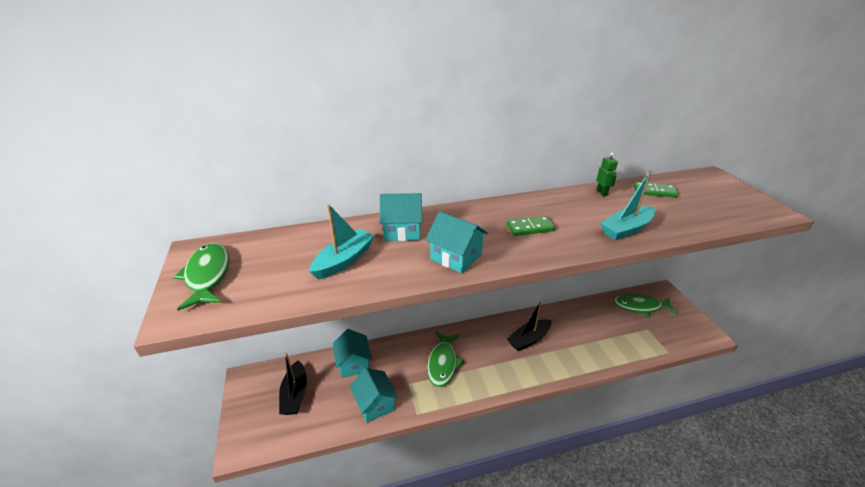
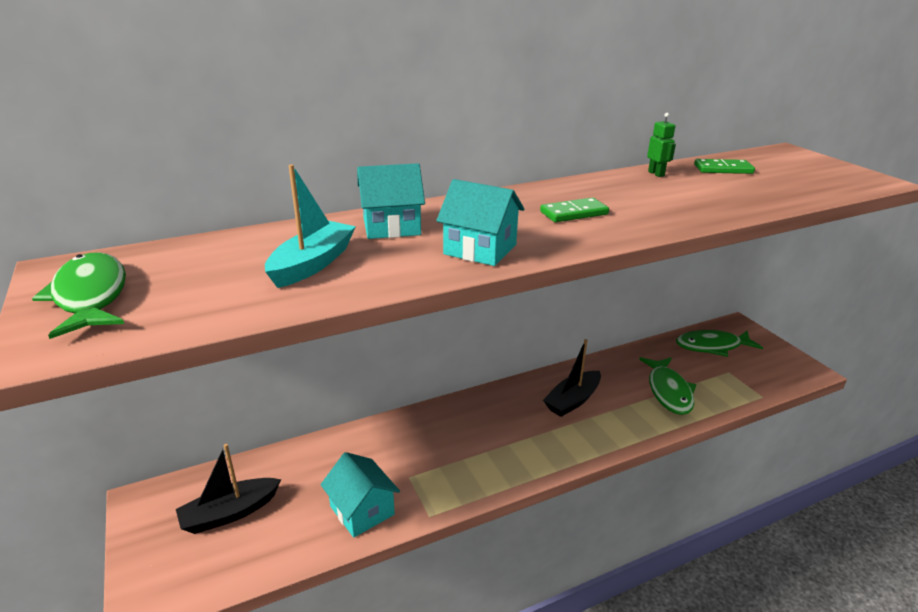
camera: 10 degrees left, 5 degrees down
(295, 394) = (230, 513): black boat -> black boat turned 75 degrees clockwise
(353, 363) = (318, 459): turquoise house -> none
(443, 363) = (455, 444): green fish -> green fish (668, 391)
(626, 229) = (702, 207): turquoise boat -> none

